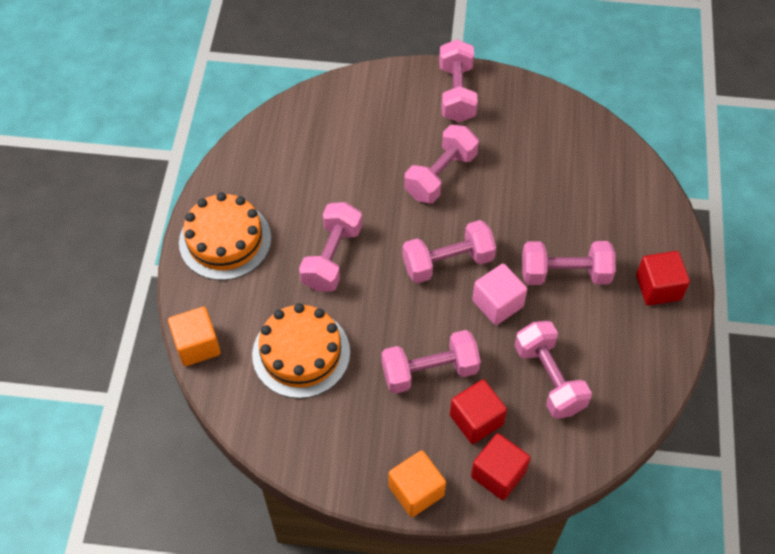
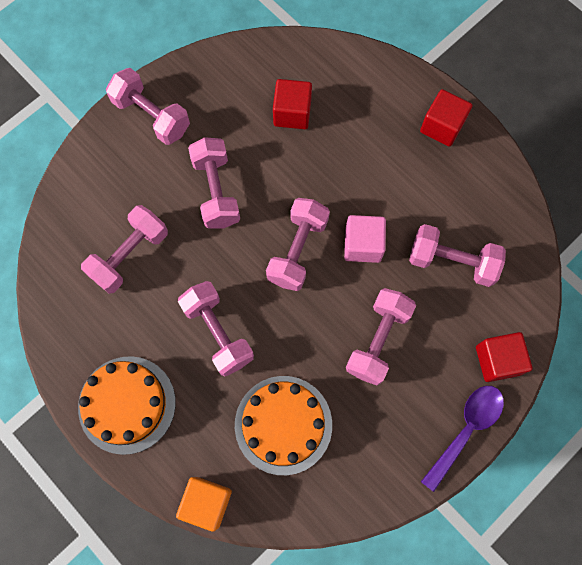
camera: 50 degrees left, 15 degrees up
(416, 491) = (465, 430): orange cube -> purple spoon
(476, 420) = (443, 340): red cube -> red cube (292, 113)
(565, 273) = (378, 177): pink dumbbell -> pink dumbbell (129, 255)

